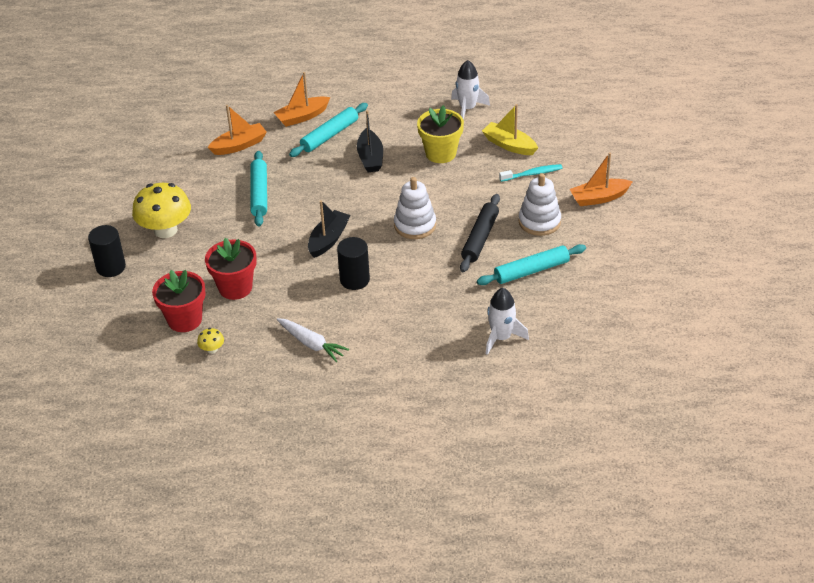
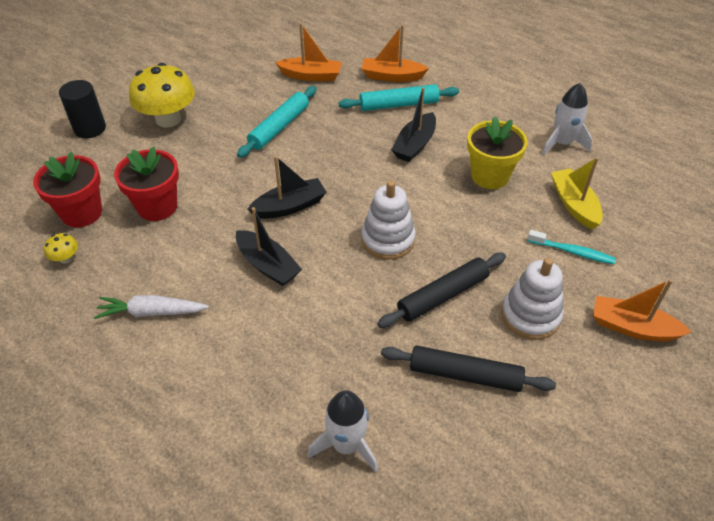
camera: 35 degrees right, 5 degrees up
(311, 344) = (151, 312): white carrot -> white carrot turned 105 degrees clockwise
(354, 280) = (268, 265): black cylinder -> black boat
(531, 270) = (465, 375): turquoise rolling pin -> black rolling pin

